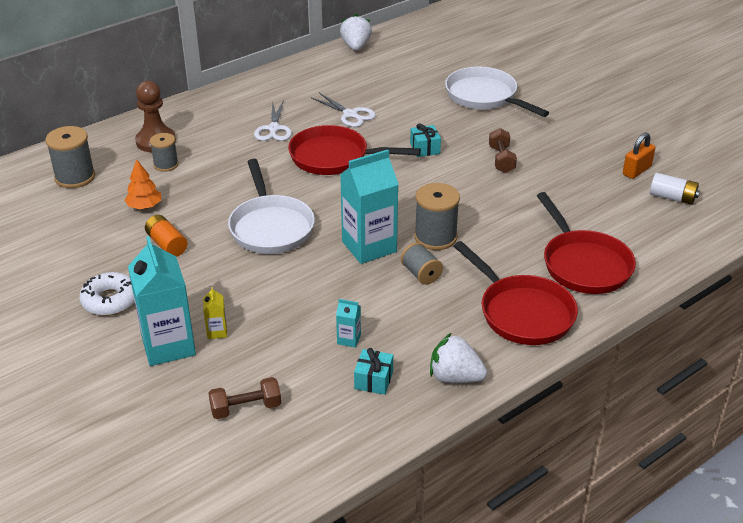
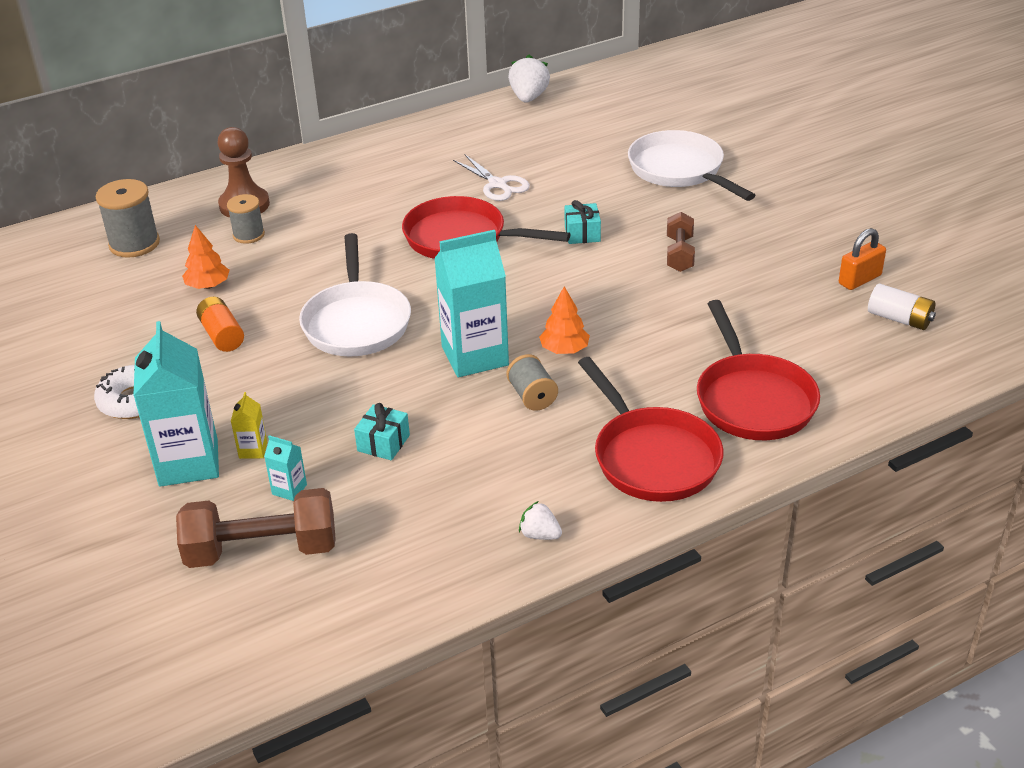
camera: 10 degrees right, 0 degrees up
(246, 408) = (262, 550): brown dumbbell -> brown dumbbell, size x1.68
(274, 129) = (395, 197): white scissors -> none
(349, 339) = (416, 473): turquoise carton -> turquoise carton (289, 489)
(373, 380) = (433, 529): turquoise gift -> turquoise gift (383, 443)
(435, 237) = (564, 350): grey spool -> orange tree
(455, 377) = (540, 535): white strawberry -> white strawberry, size x0.58

